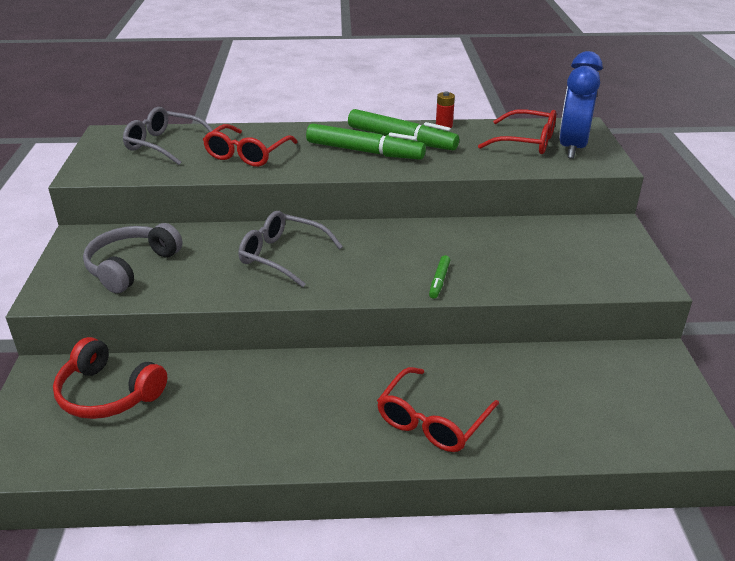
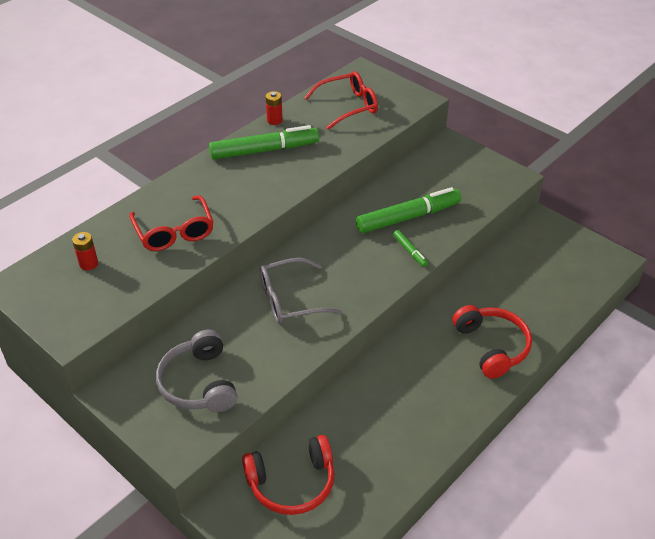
camera: 45 degrees left, 10 degrees up
(164, 144) = (88, 264): grey glasses -> red battery
(364, 151) = (256, 177): green marker -> green marker (408, 217)
(432, 421) = (491, 346): red glasses -> red headphones
(572, 147) = (381, 96): blue clock -> none

